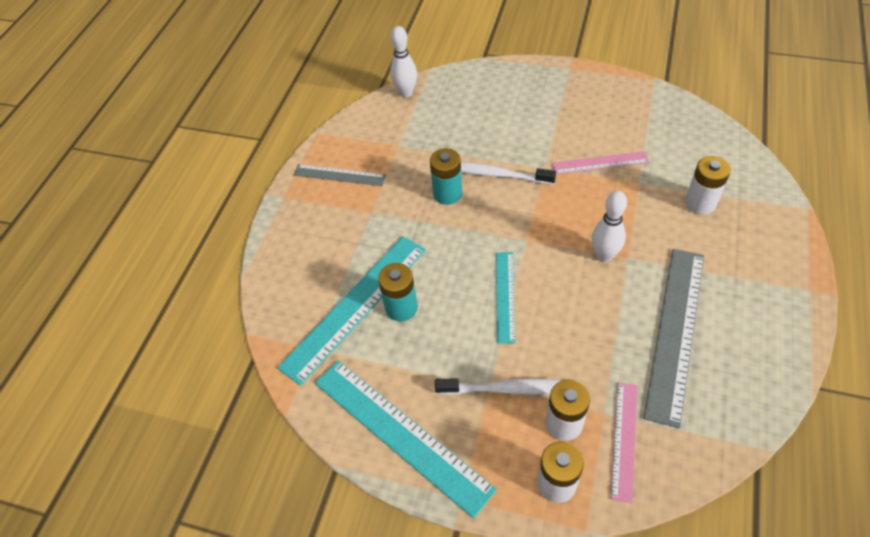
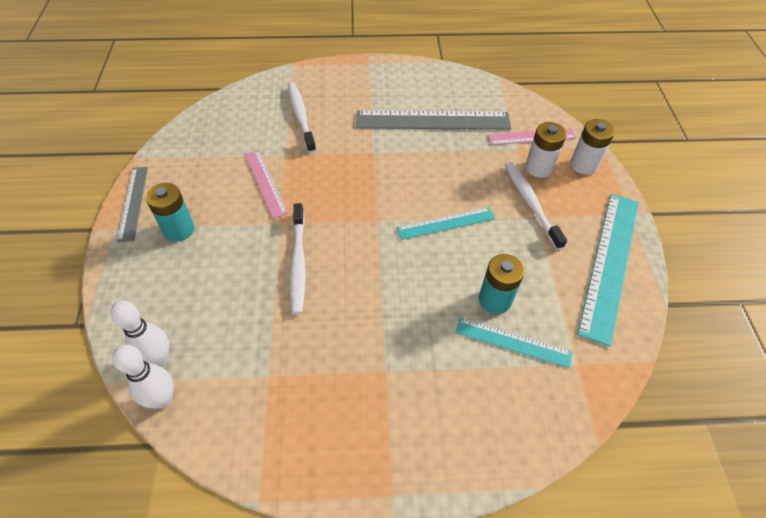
camera: 115 degrees left, 0 degrees up
(339, 175) = (336, 432): grey ruler -> grey ruler (133, 203)
(355, 306) = (513, 342): turquoise ruler -> turquoise ruler, size x0.56
(447, 194) = (337, 299): turquoise battery -> turquoise battery (179, 229)
(604, 255) = (376, 166): white bowling pin -> white bowling pin (159, 359)
(700, 203) = (301, 116): white battery -> white toothbrush

